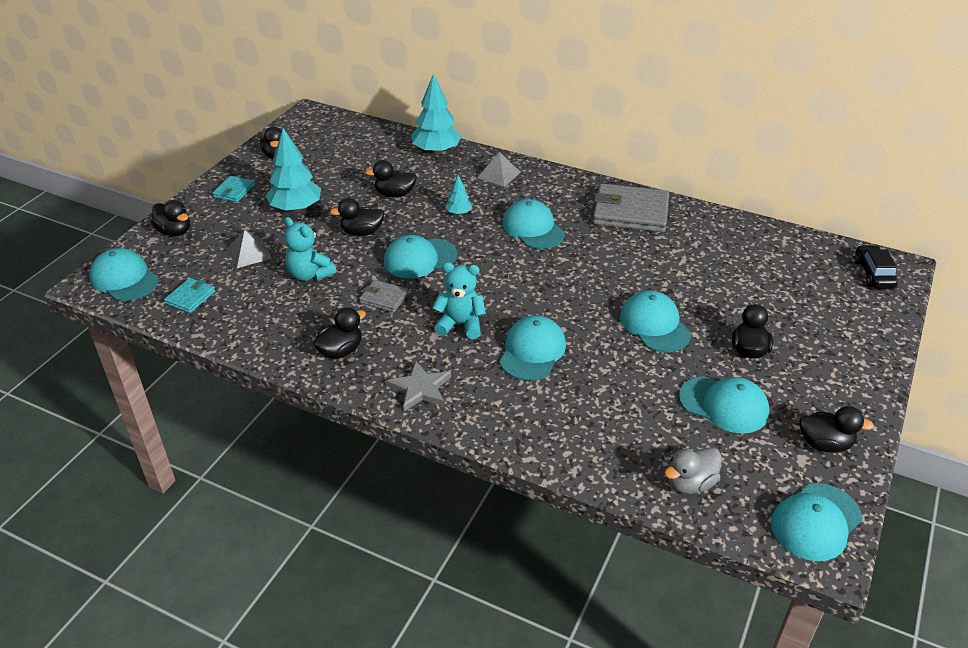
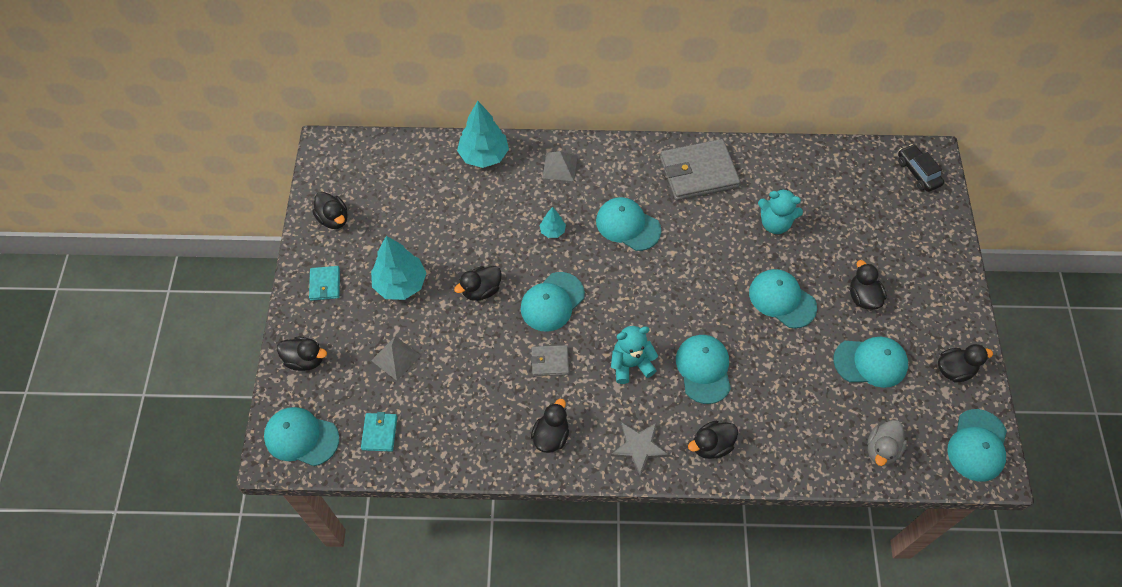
camera: 25 degrees left, 20 degrees up
(309, 274) = (468, 361): turquoise teddy bear -> turquoise teddy bear (775, 223)
(395, 194) = (480, 229): black duck -> black duck (711, 445)

